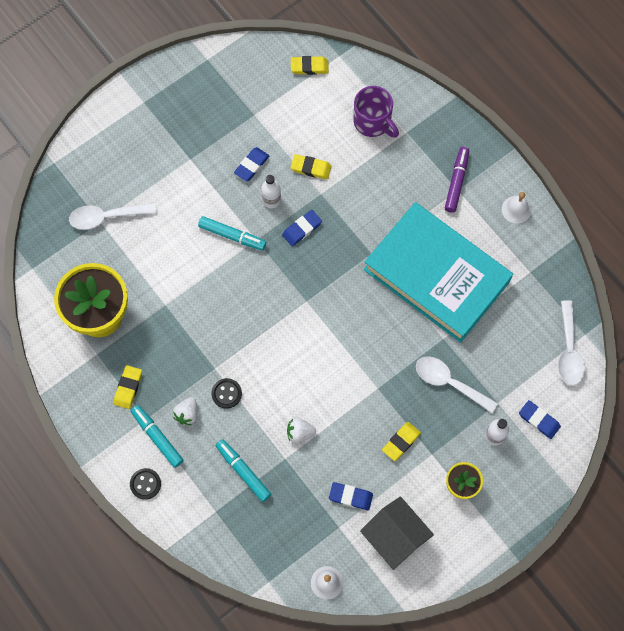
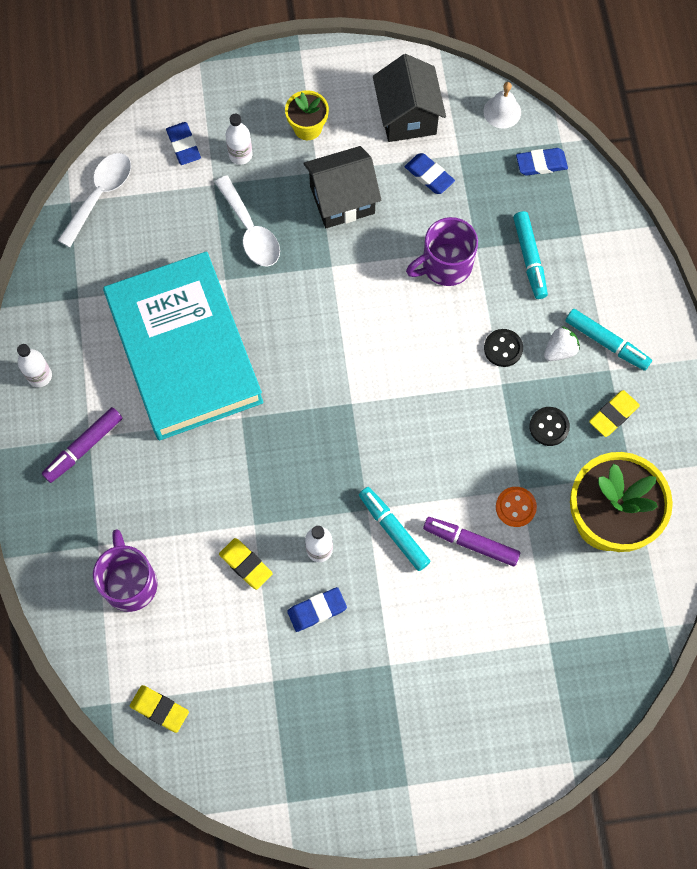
camera: 150 degrees left, 0 degrees up
(106, 217) = (538, 644): white spoon -> none
(145, 484) = (644, 301): black button -> black button (549, 427)
(157, 437) = (606, 343): turquoise marker -> turquoise marker turned 45 degrees counterclockwise
(162, 291) = (515, 507): none -> orange button
(179, 254) = (470, 543): none -> purple marker
(300, 433) = (445, 265): white strawberry -> purple mug
(302, 229) = (304, 492): blue eraser -> blue eraser (541, 164)
(401, 442) = (342, 200): yellow eraser -> black house
(516, 209) = (39, 376): white bell -> white bottle

